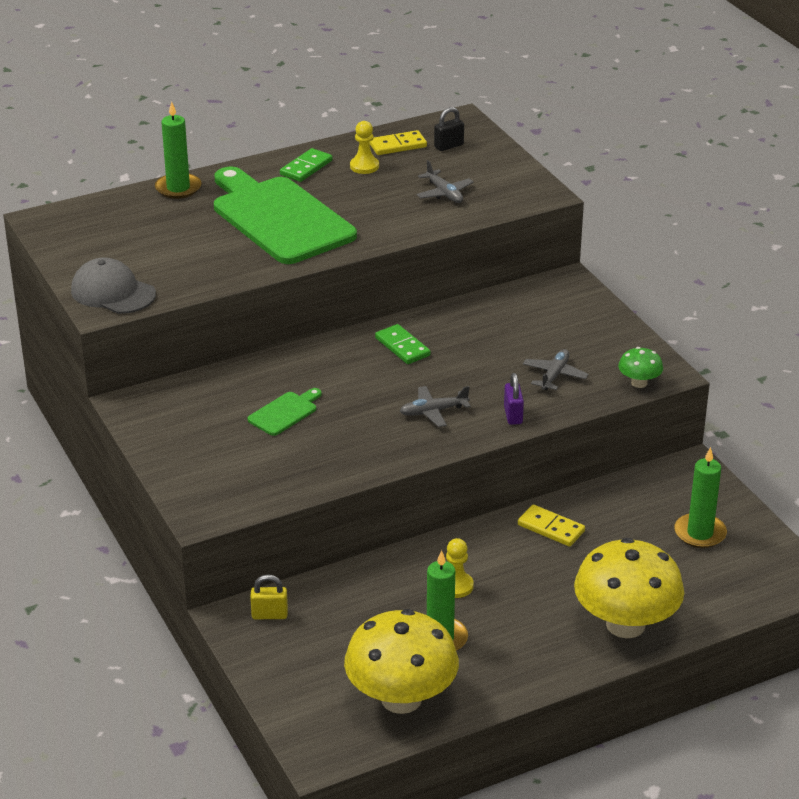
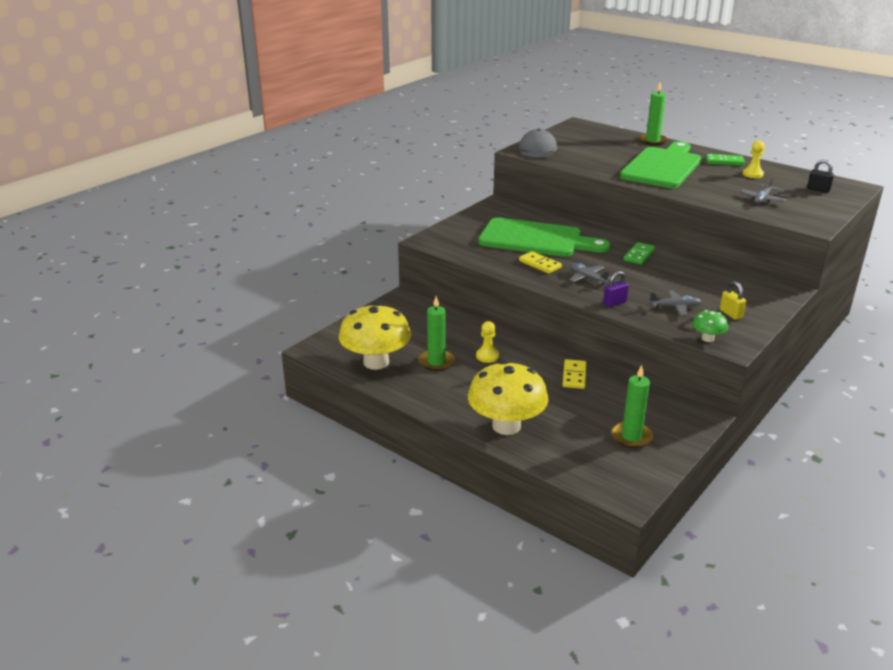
camera: 65 degrees right, 5 degrees down
(269, 615) = (413, 307): yellow padlock -> yellow padlock (730, 314)
(285, 412) = (536, 239): green cutting board -> green cutting board, size x2.40
(398, 145) = (792, 177): yellow domino -> yellow domino (540, 264)

